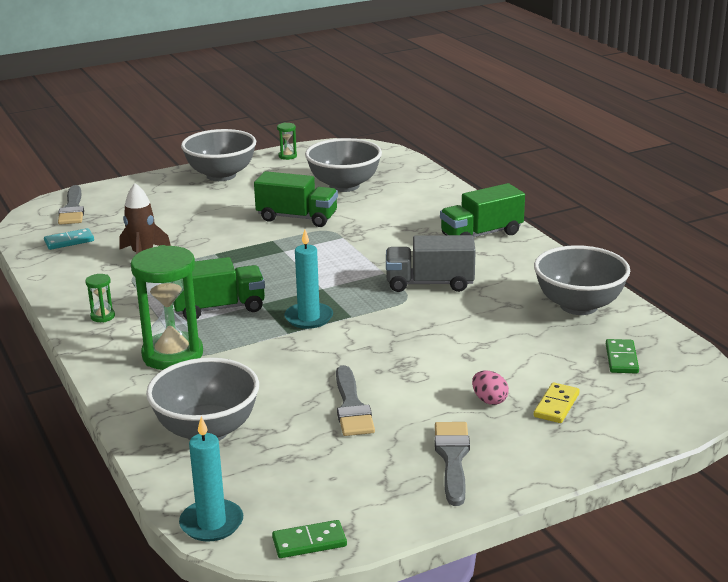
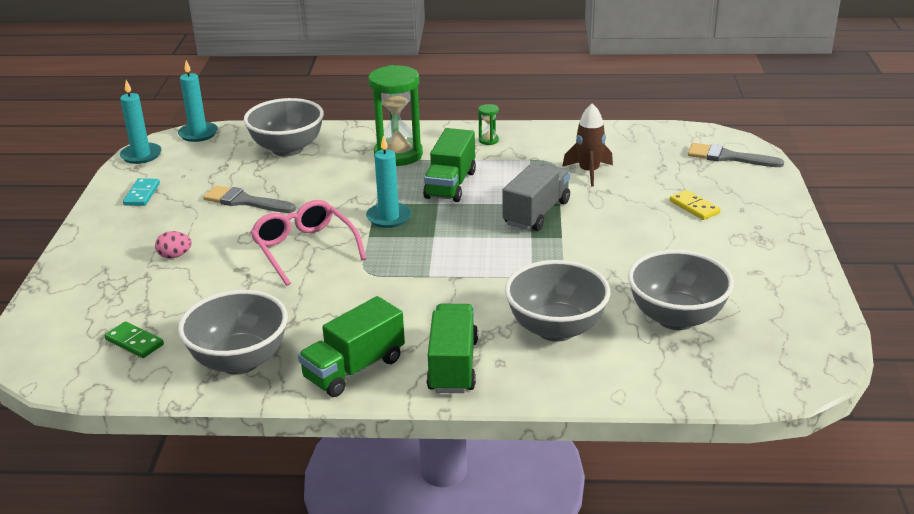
camera: 120 degrees right, 5 degrees up
(69, 241) = (649, 146): turquoise domino -> turquoise domino (142, 194)
(221, 175) = (769, 247): grey bowl -> grey bowl (556, 329)
(287, 156) = (809, 305): green hourglass -> none
(297, 218) = (606, 264): green truck -> green truck (354, 368)
(309, 542) = (141, 155): green domino -> turquoise candle
(404, 338) = (304, 249): none -> pink glasses
(430, 283) = (380, 293): grey truck -> grey truck (536, 213)
(452, 458) = (138, 219): grey brush -> none
(556, 405) = (128, 281): yellow domino -> yellow domino (694, 207)

